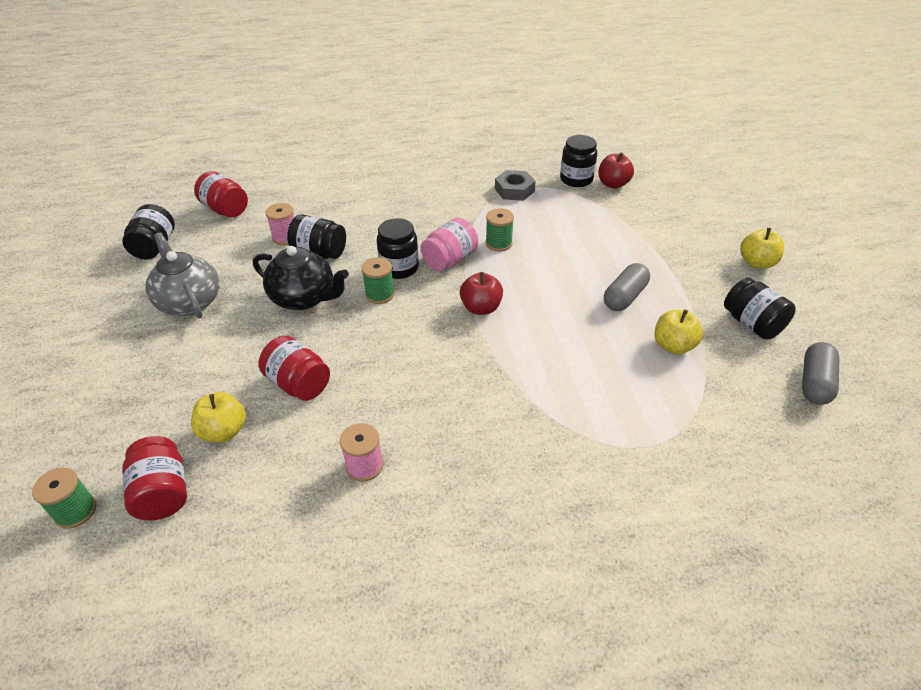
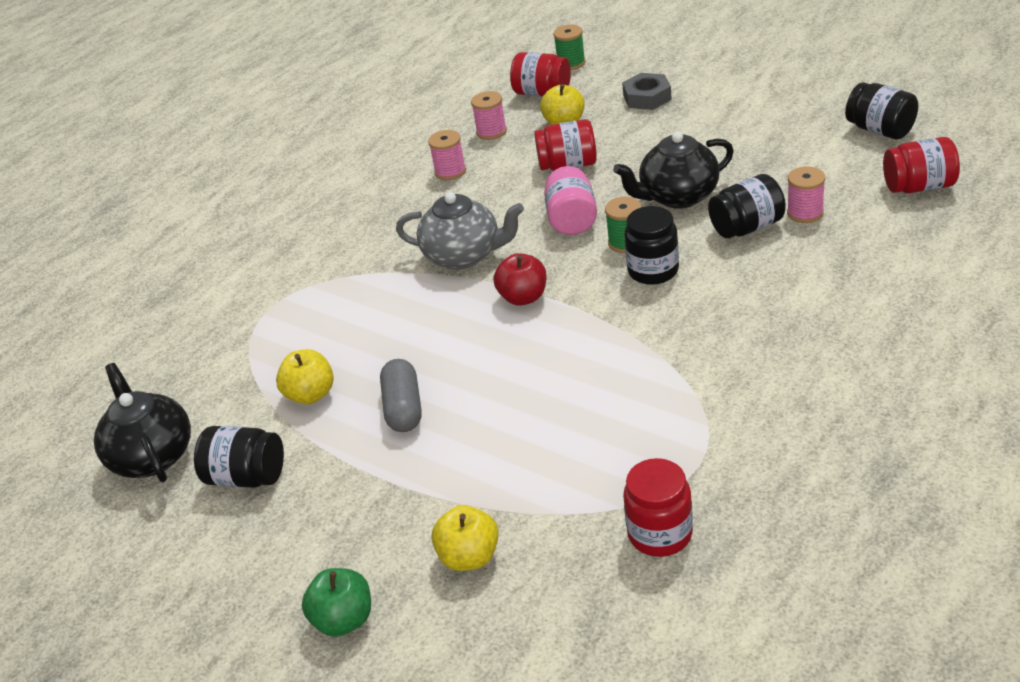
camera: 140 degrees right, 5 degrees down
(189, 302) = (751, 134): grey teapot -> grey teapot (464, 255)
(270, 483) = (491, 132): none -> pink spool
(450, 260) = (623, 312): pink jar -> pink jar (572, 220)
(498, 243) = (606, 364): green spool -> none
(514, 190) = (705, 446): grey nut -> grey nut (647, 97)
(576, 179) = (660, 534): black jar -> red jar
(613, 184) = (601, 568): red apple -> none
(741, 231) = (344, 619): none -> green apple
(756, 263) = (289, 573): yellow apple -> yellow apple (469, 557)
(814, 383) = (152, 456): grey capsule -> black teapot

